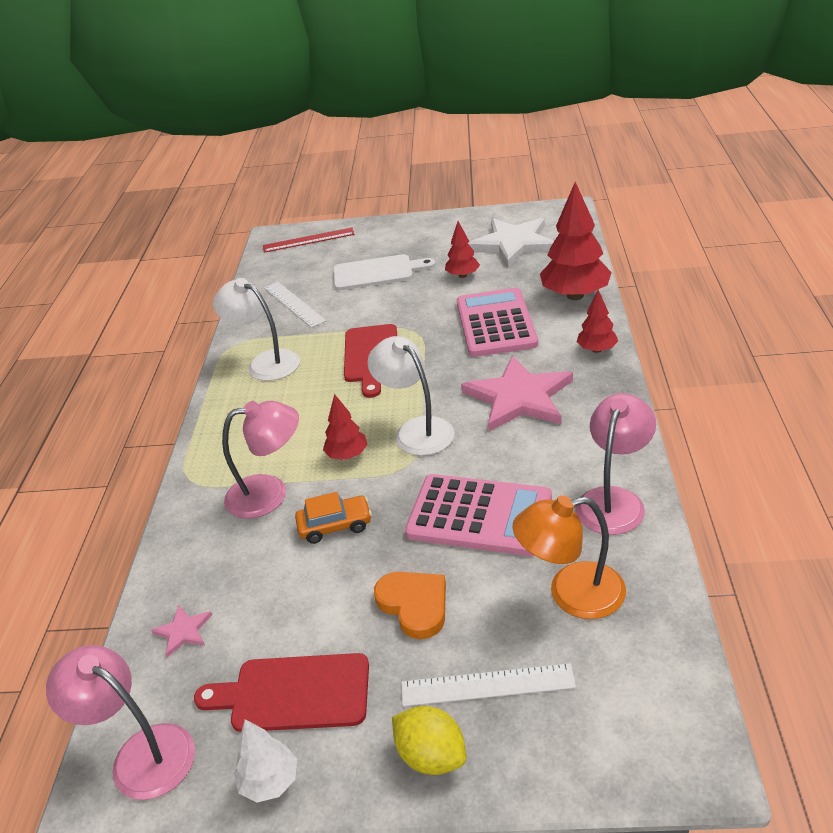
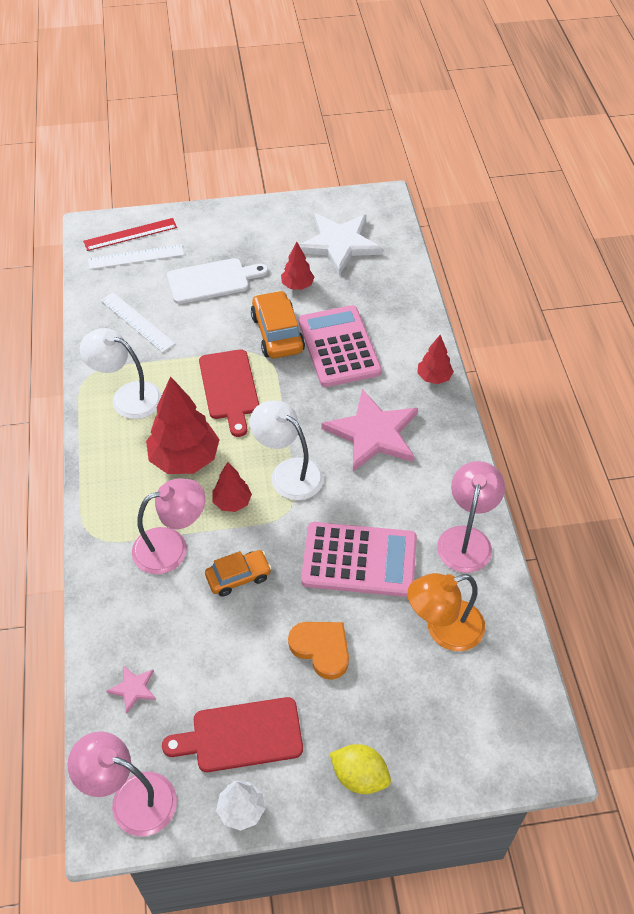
camera: 15 degrees left, 15 degrees up
(433, 313) = (277, 333): none -> orange car
(487, 685) = (391, 714): white ruler -> white ruler (136, 257)
(575, 295) = (406, 312): red tree -> red tree (184, 459)

